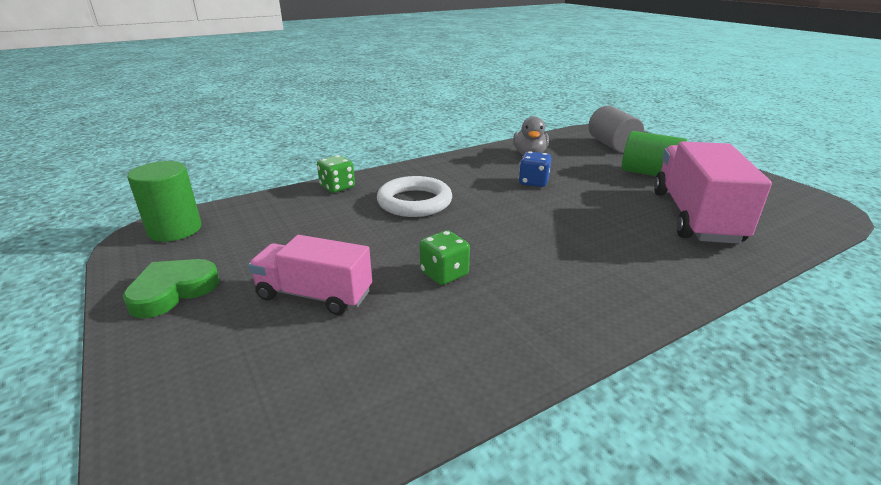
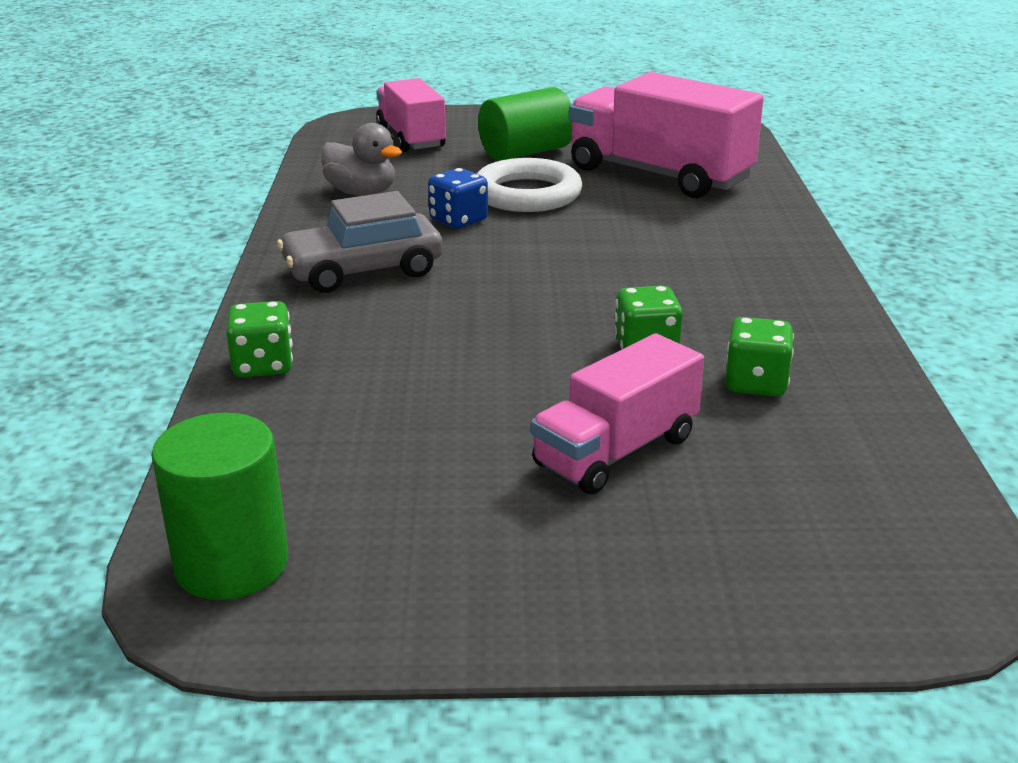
camera: 60 degrees left, 0 degrees up
(173, 291) = (488, 580): green heart -> none
(414, 202) = (412, 316): white ring -> white ring (527, 194)
(435, 326) = (755, 383): none -> green dice
(448, 179) = (363, 270): none -> grey car
(612, 145) = (411, 138): grey cylinder -> pink truck

